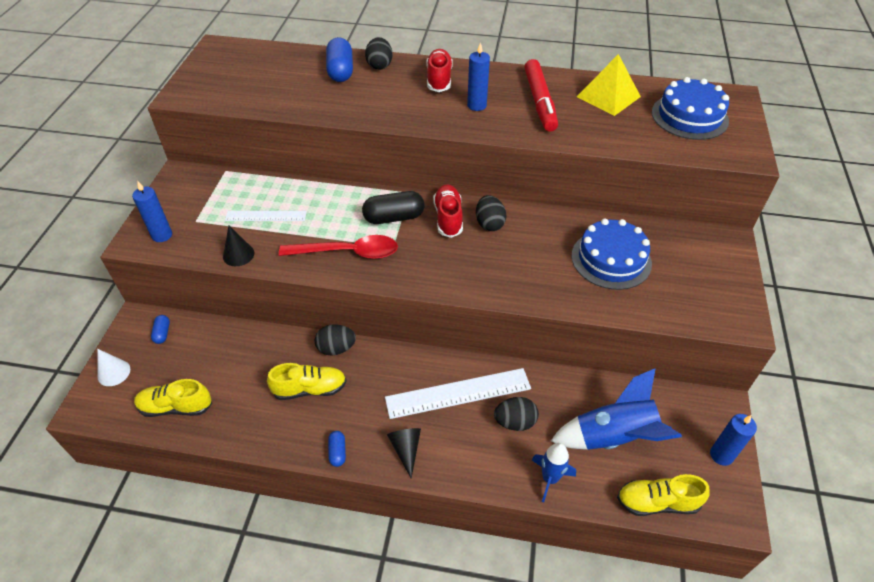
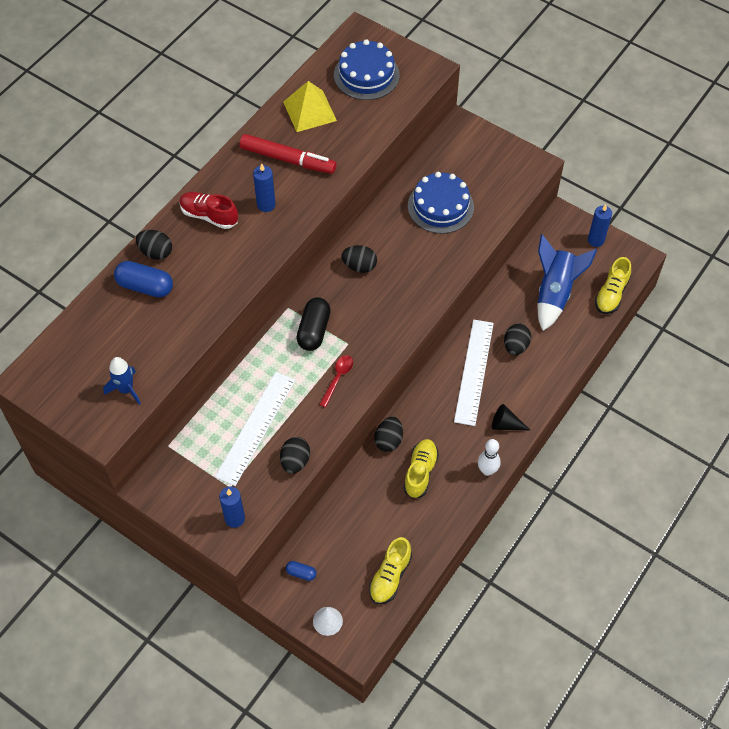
camera: 65 degrees left, 10 degrees up
(238, 254) = (295, 461): black cone -> black egg
(266, 216) = (256, 427): white ruler -> white ruler, size x1.67
(337, 452) = (487, 470): blue capsule -> white bowling pin
(348, 252) = (338, 378): red spoon -> red spoon, size x0.57
(448, 218) = (336, 292): red shoe -> none
(550, 478) = (568, 346): blue rocket -> blue rocket (126, 389)

